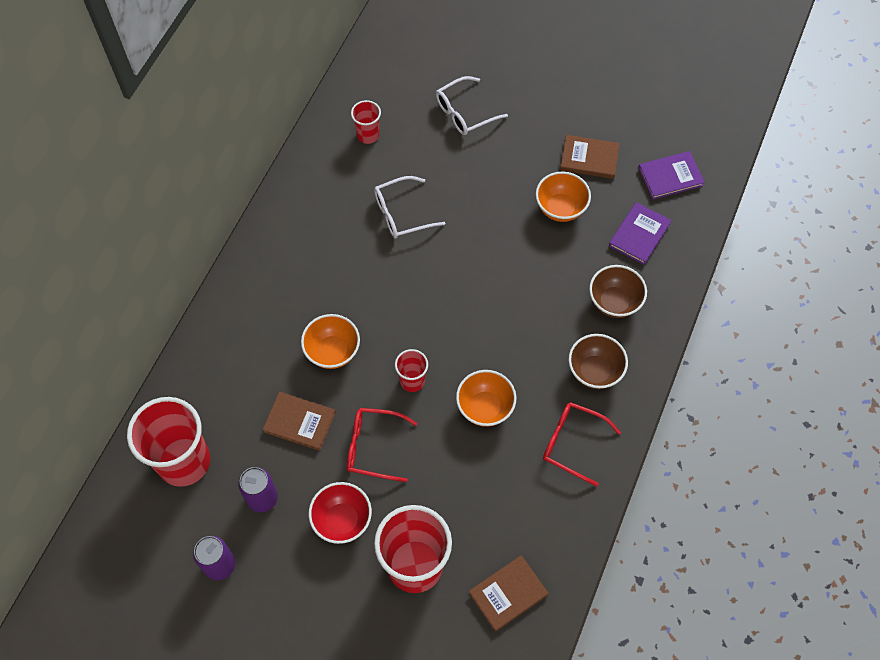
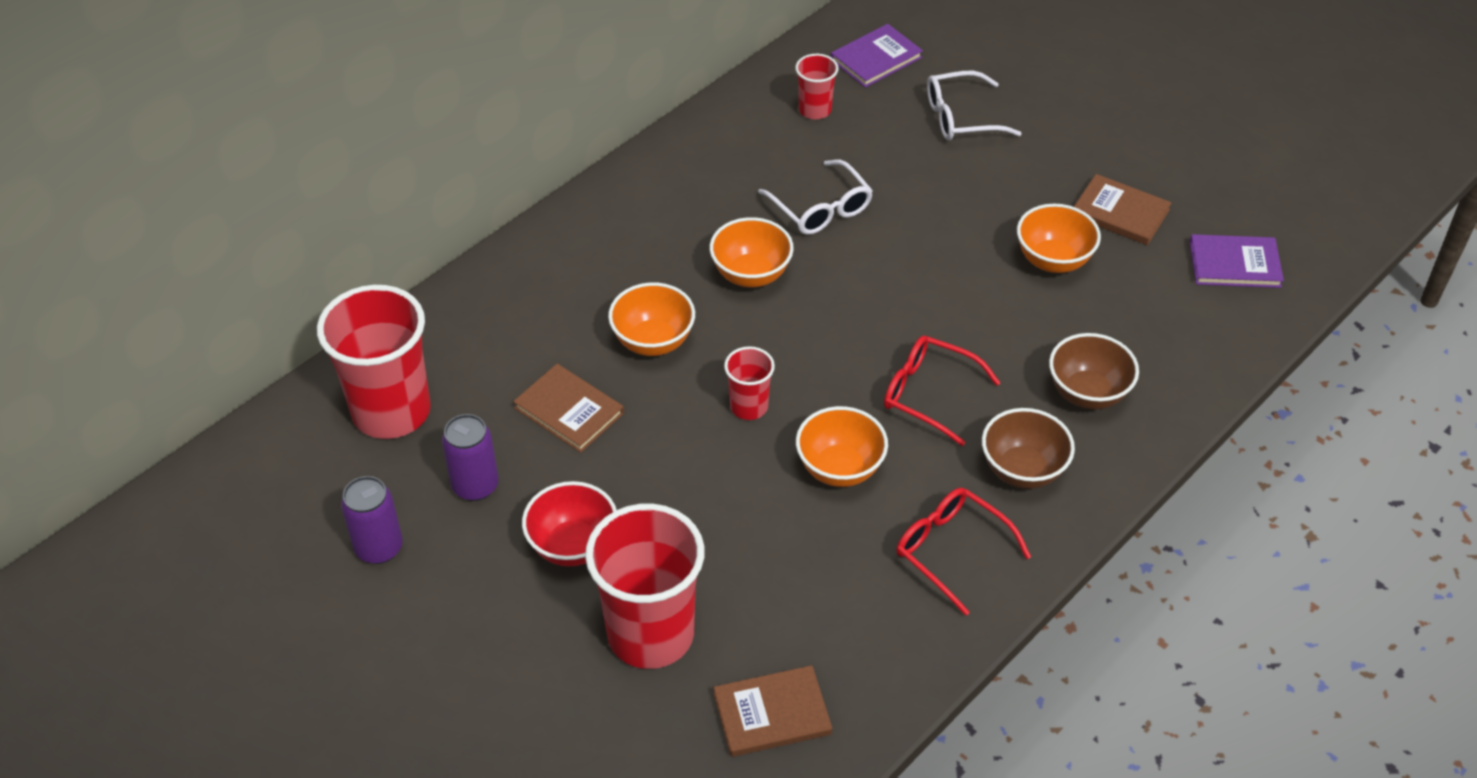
camera: 20 degrees right, 15 degrees down
(373, 447) = (657, 469): red glasses -> red glasses (928, 394)
(375, 279) = (751, 274): none -> orange bowl
(401, 214) = (821, 209): white glasses -> white glasses turned 120 degrees counterclockwise
(639, 235) = (1159, 321): purple book -> purple book (876, 59)

